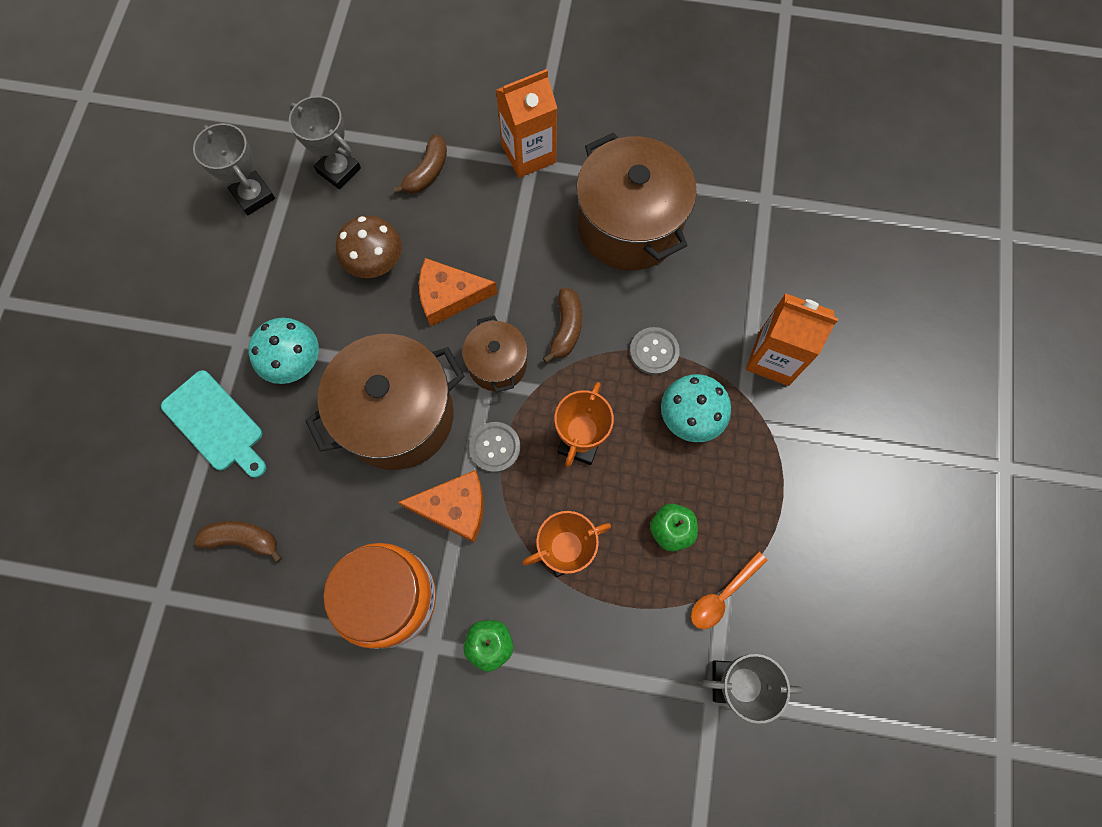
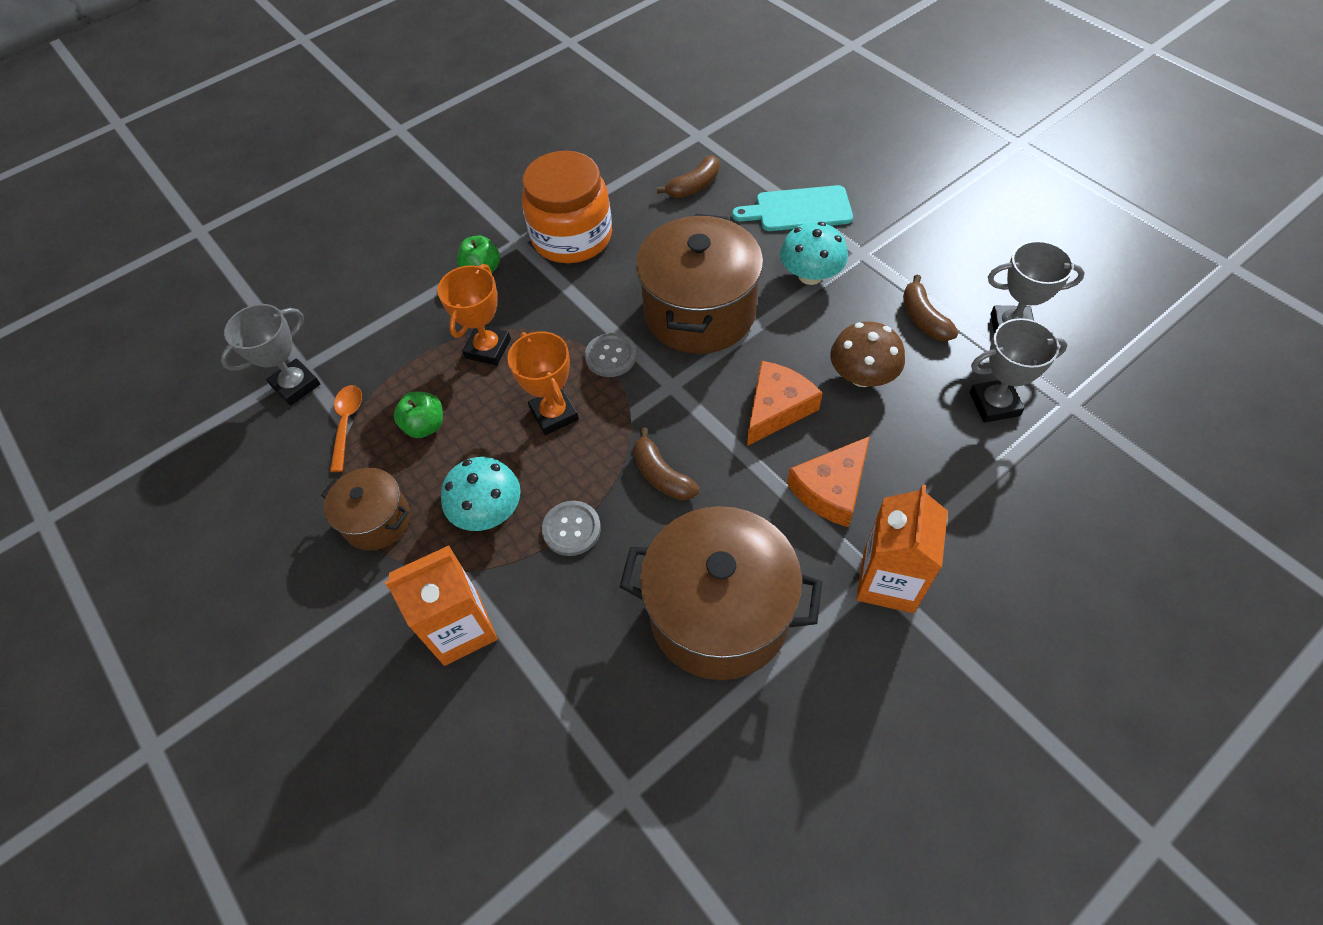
camera: 135 degrees right, 15 degrees down
(427, 172) = (935, 474): brown banana -> brown banana (923, 318)
(454, 508) = (592, 305): orange cheese -> orange cheese (831, 489)
(497, 364) = (679, 402): brown pot -> brown pot (377, 520)

